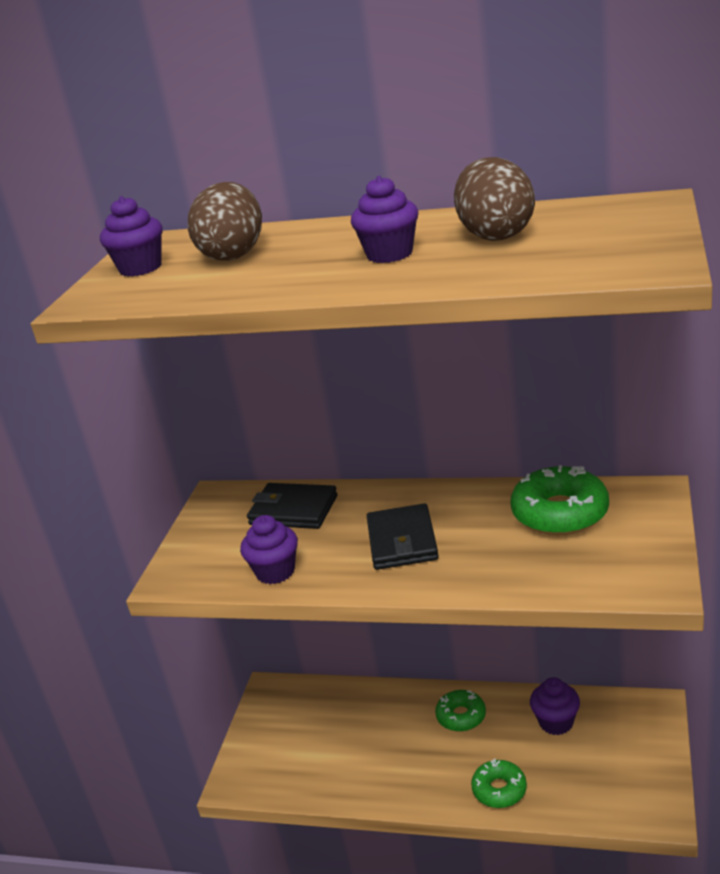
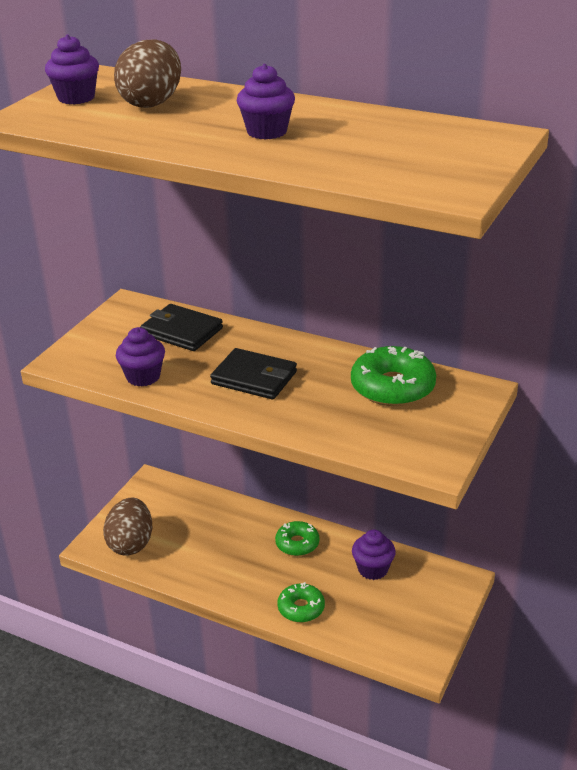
camera: 10 degrees right, 5 degrees up
(402, 541) = (254, 378): black wallet -> black wallet turned 75 degrees counterclockwise
(496, 235) = (359, 135): brown egg -> brown egg (131, 543)

